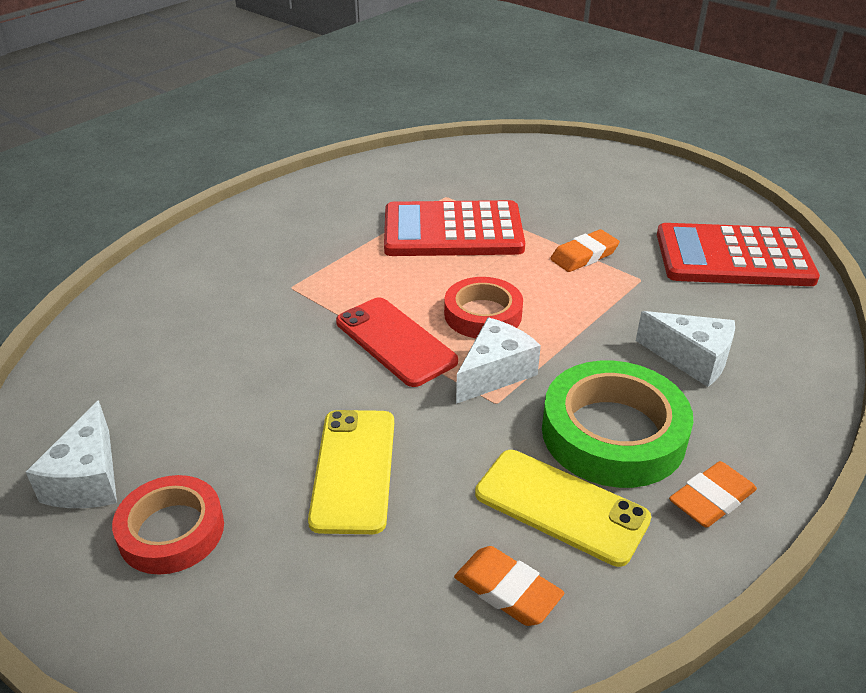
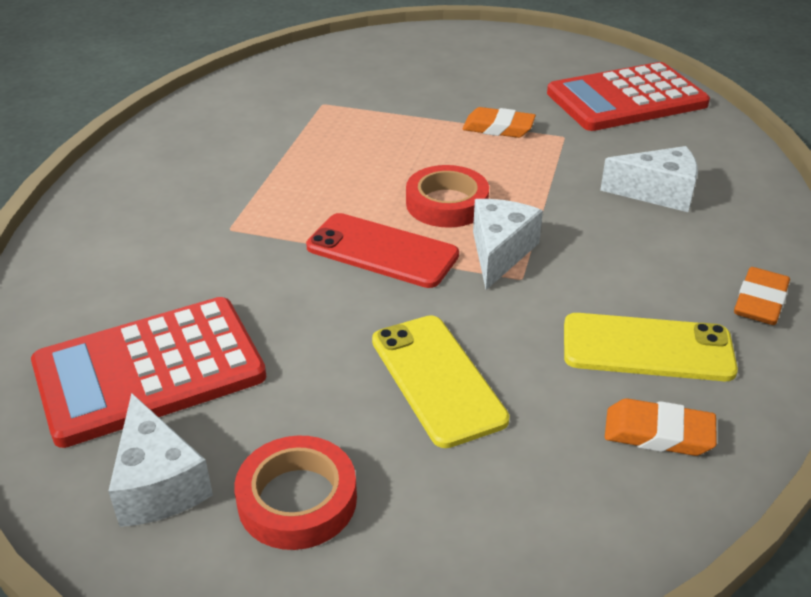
camera: 25 degrees left, 0 degrees up
(453, 231) = (356, 134): red calculator -> red calculator (149, 371)
(584, 255) = (498, 128): orange eraser -> orange eraser turned 75 degrees clockwise
(613, 433) = (642, 273): green tape -> none

